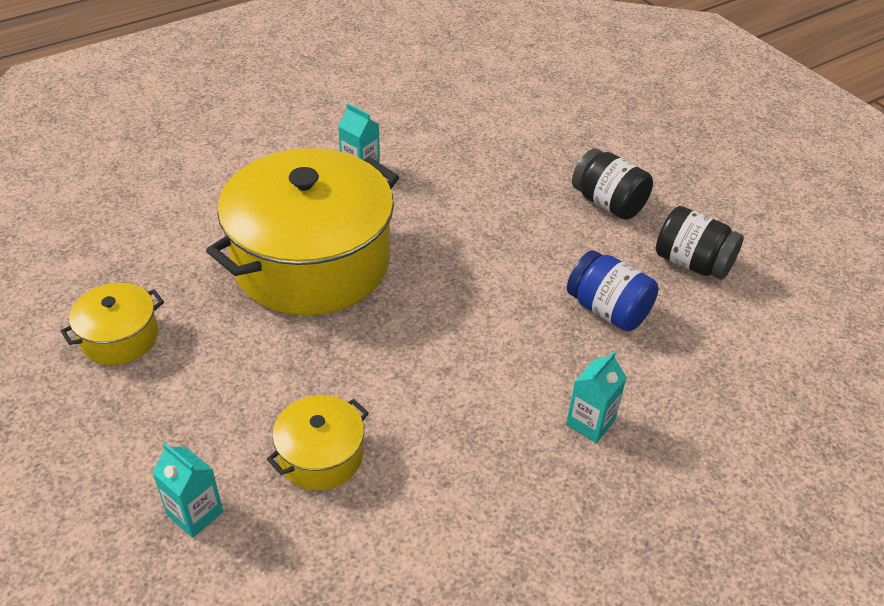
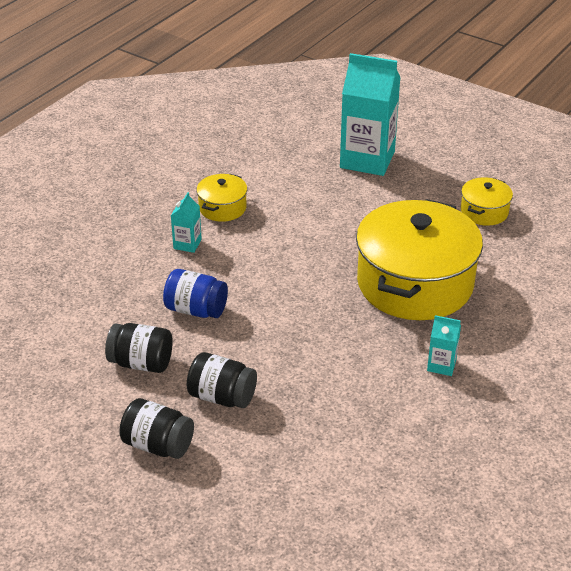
camera: 160 degrees right, 5 degrees down
(195, 513) = (367, 160): turquoise carton -> turquoise carton, size x2.24
(321, 456) = (326, 193): yellow pot -> yellow pot (222, 208)
(687, 179) = (158, 445): none -> black jar

